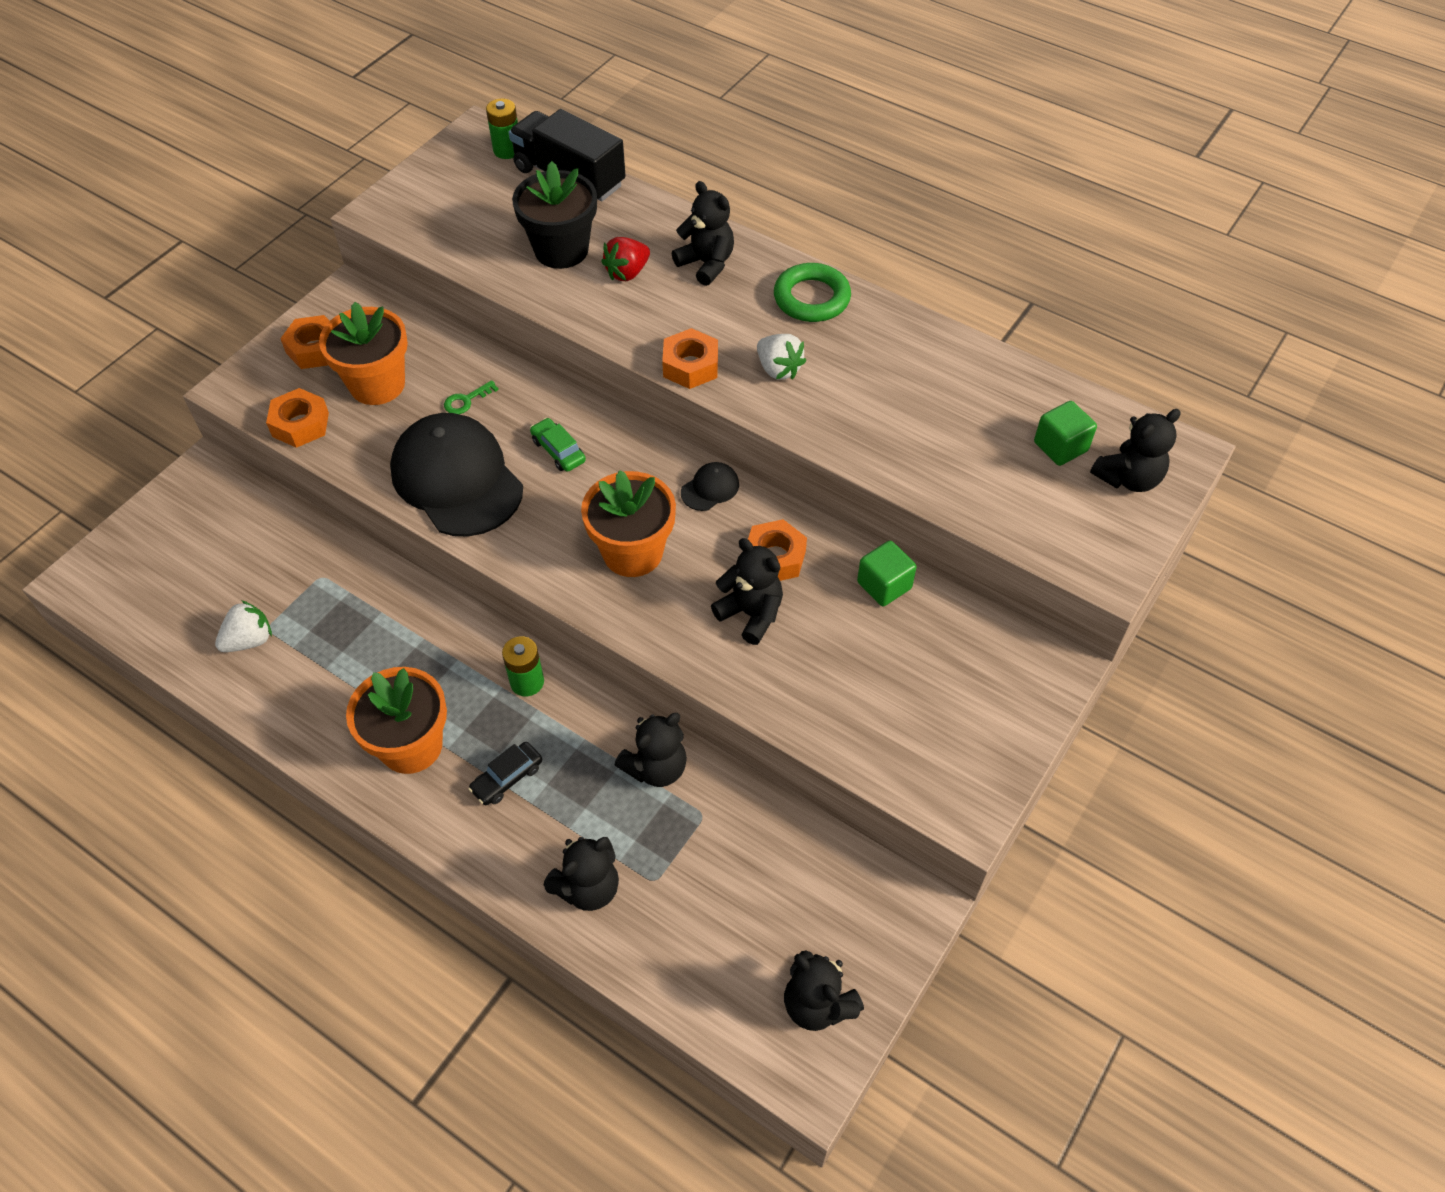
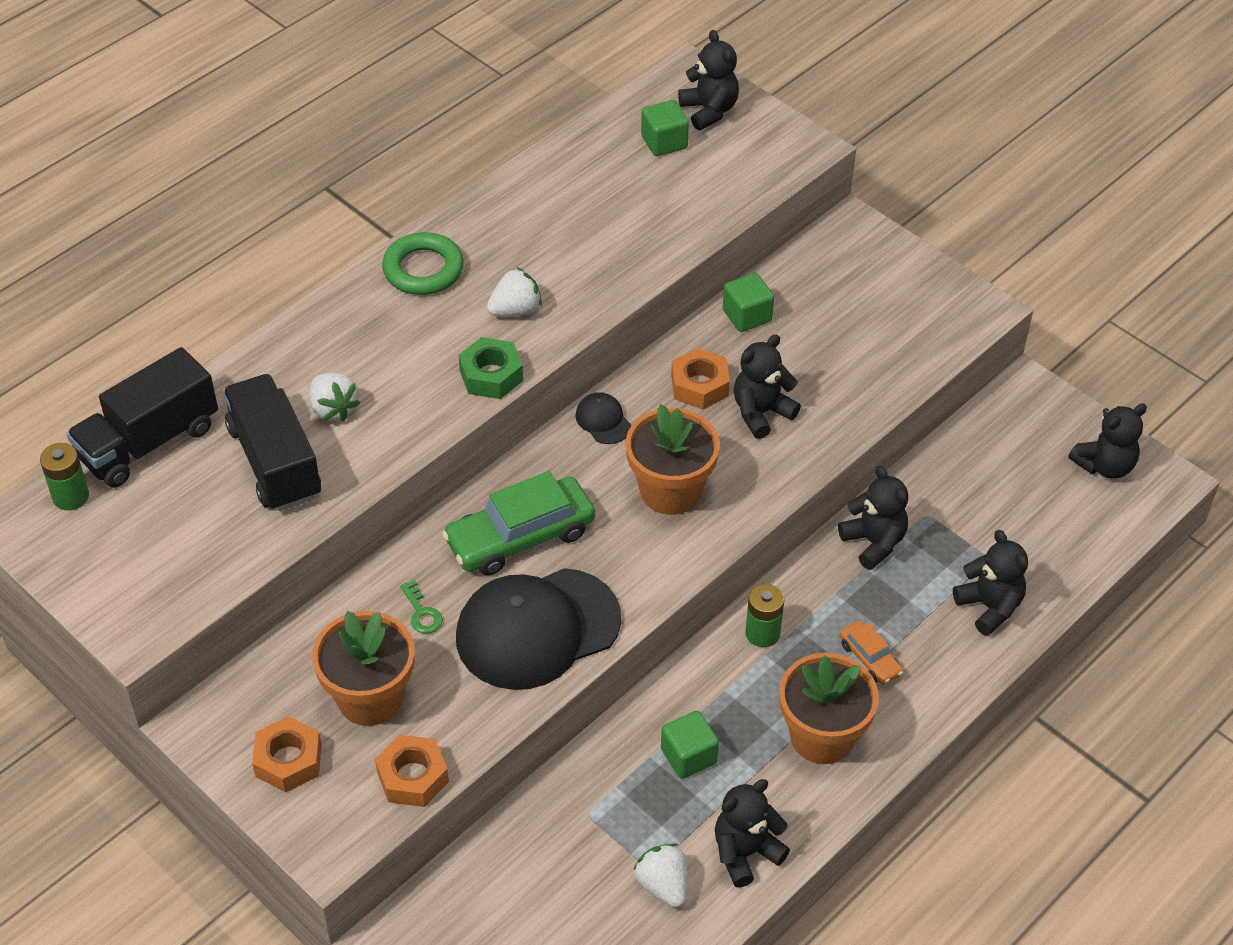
camera: 80 degrees left, 5 degrees down
(383, 641) = (688, 756): none -> green cube
(507, 778) = (870, 658): black car -> orange car
(558, 451) = (520, 537): green car -> green car, size x2.00
(561, 250) = (275, 462): black flower pot -> black truck
(627, 273) = (333, 409): red strawberry -> white strawberry
(690, 366) = (491, 375): orange nut -> green nut
(706, 264) = (343, 342): black teddy bear -> black teddy bear (745, 853)

